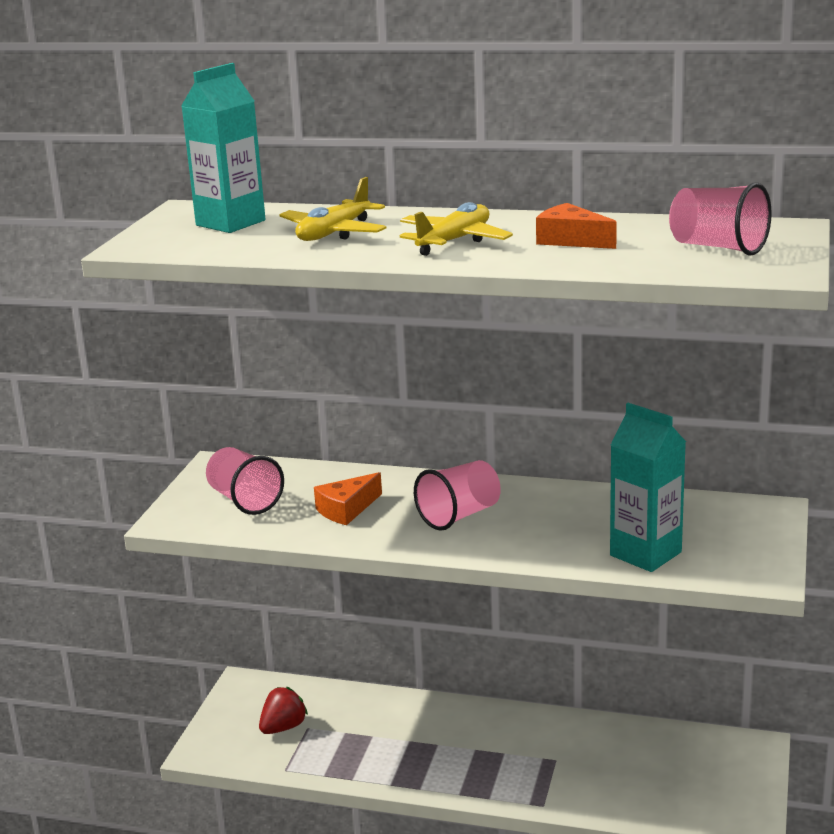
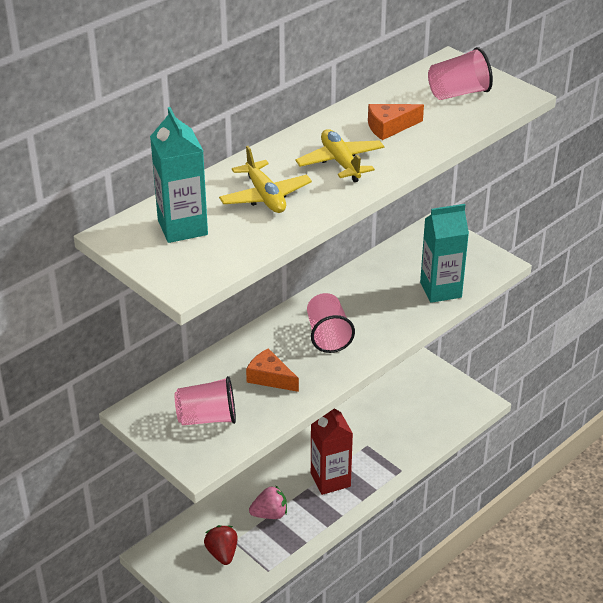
camera: 60 degrees left, 15 degrees up
(346, 509) = (270, 377): orange cheese -> orange cheese turned 135 degrees clockwise
(370, 734) = (270, 514): none -> pink strawberry
(468, 755) = (330, 480): none -> red carton

